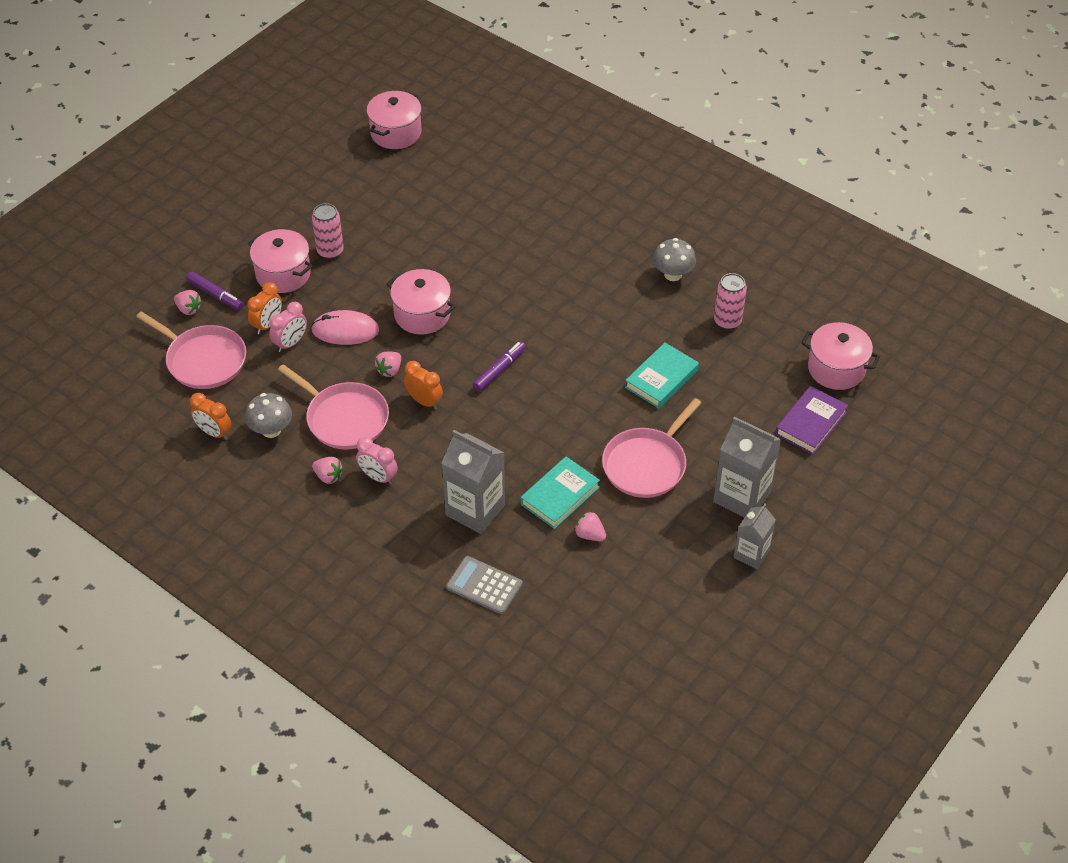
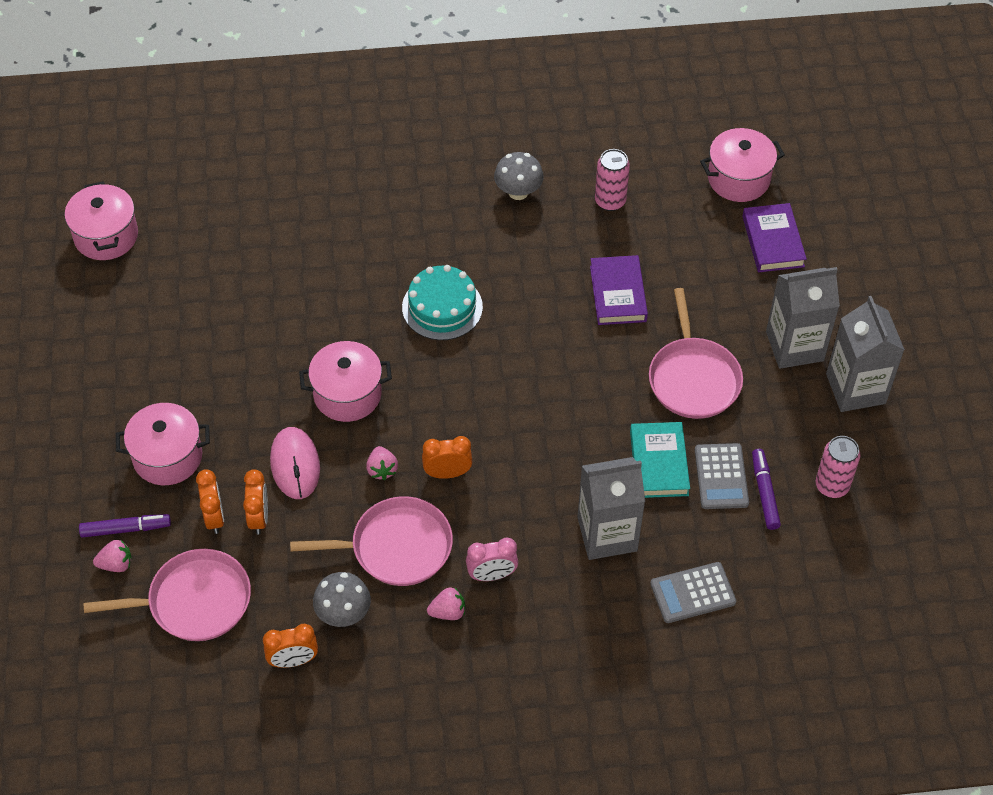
camera: 45 degrees left, 5 degrees up
(290, 343) = (259, 517): pink clock -> orange clock
(330, 251) = (186, 400): pink can -> pink can (832, 486)
(345, 330) = (295, 464): pink mouse -> pink mouse turned 60 degrees counterclockwise
(499, 370) = (477, 392): purple marker -> purple marker (764, 492)
(539, 307) = (442, 307): none -> turquoise cake
(589, 535) = (721, 477): pink strawberry -> grey calculator
(661, 379) = (618, 294): turquoise book -> purple book
(751, 554) = (855, 388): grey carton -> grey carton, size x1.64

